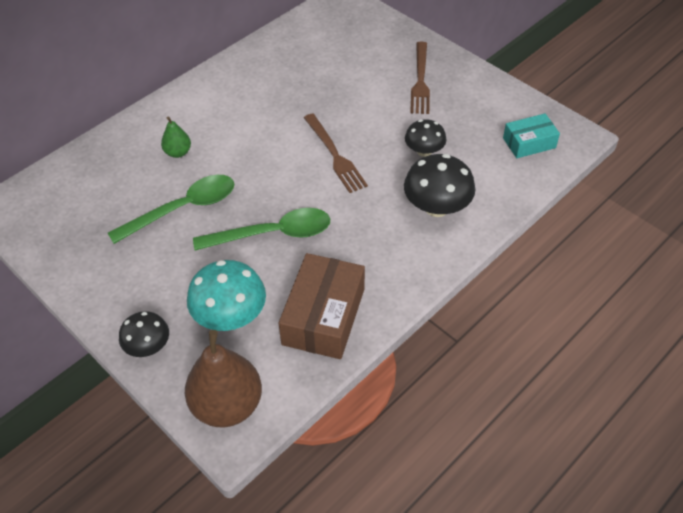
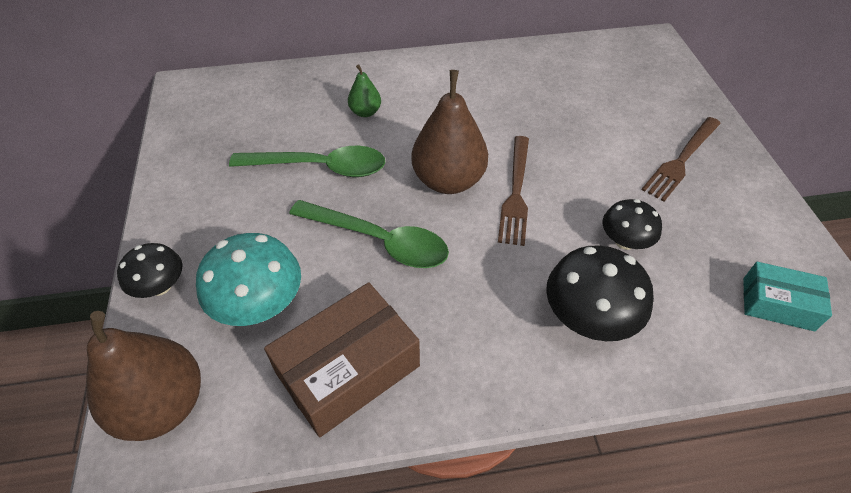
camera: 35 degrees right, 0 degrees up
(284, 170) = (448, 180): none -> brown pear

